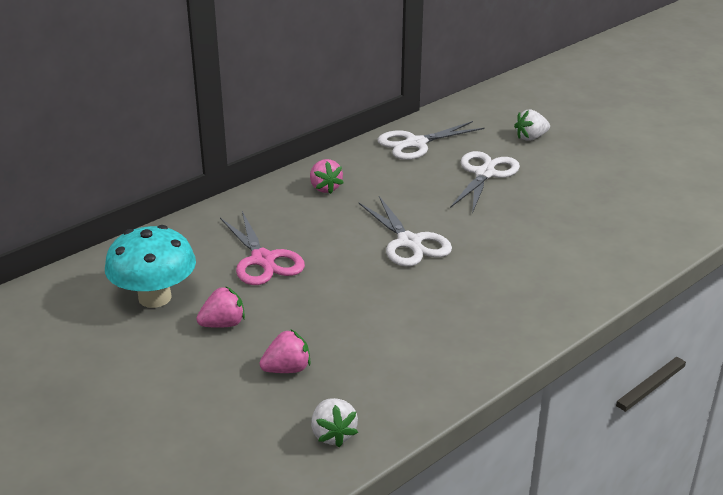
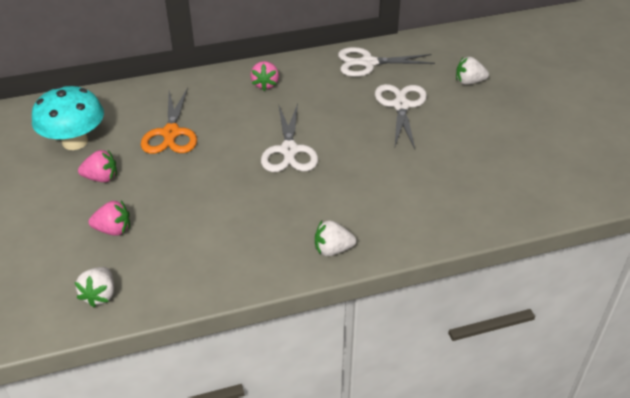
camera: 25 degrees right, 10 degrees up
(263, 260) = (171, 133): pink scissors -> orange scissors
(484, 174) = (401, 106): white scissors -> white scissors turned 45 degrees counterclockwise
(537, 317) = (332, 250): none -> white strawberry

